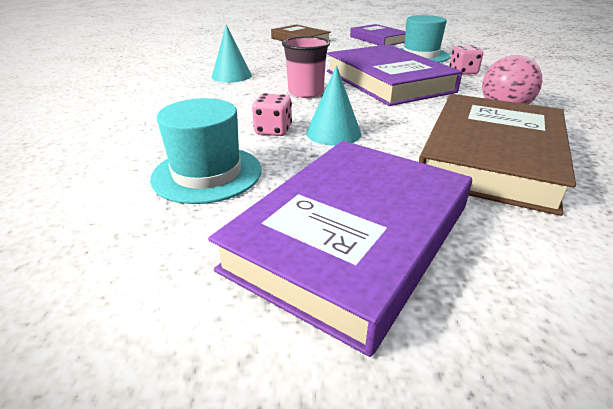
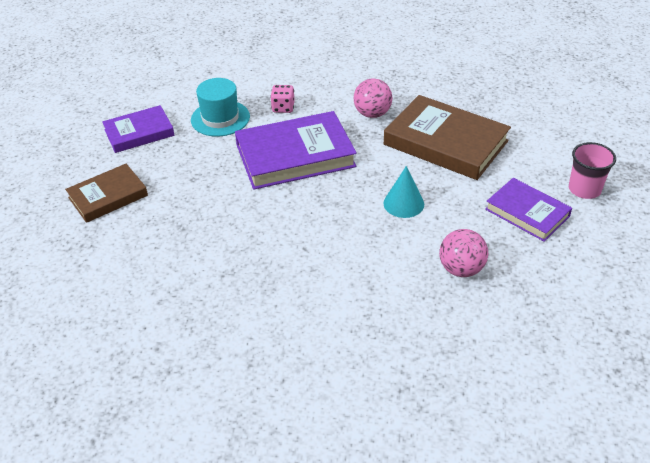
camera: 80 degrees left, 10 degrees up
(207, 173) = (461, 269): turquoise hat -> pink ball
(231, 76) = (246, 260): turquoise cone -> none
(273, 130) = (395, 234): pink dice -> none
(306, 92) = (313, 210): pink cup -> pink cup (584, 189)
(352, 237) = (527, 212): purple book -> purple book, size x0.60

